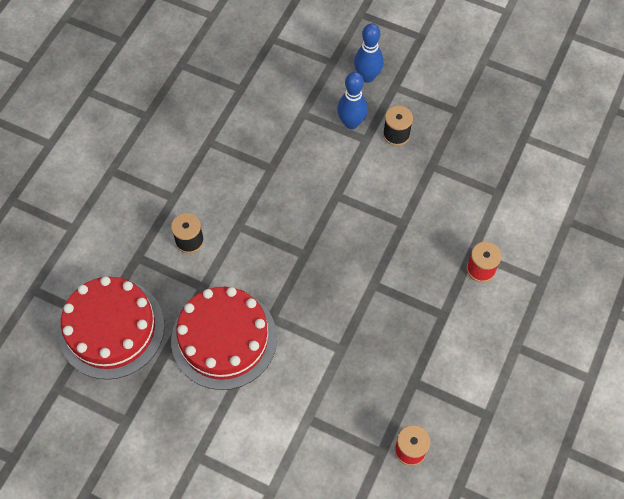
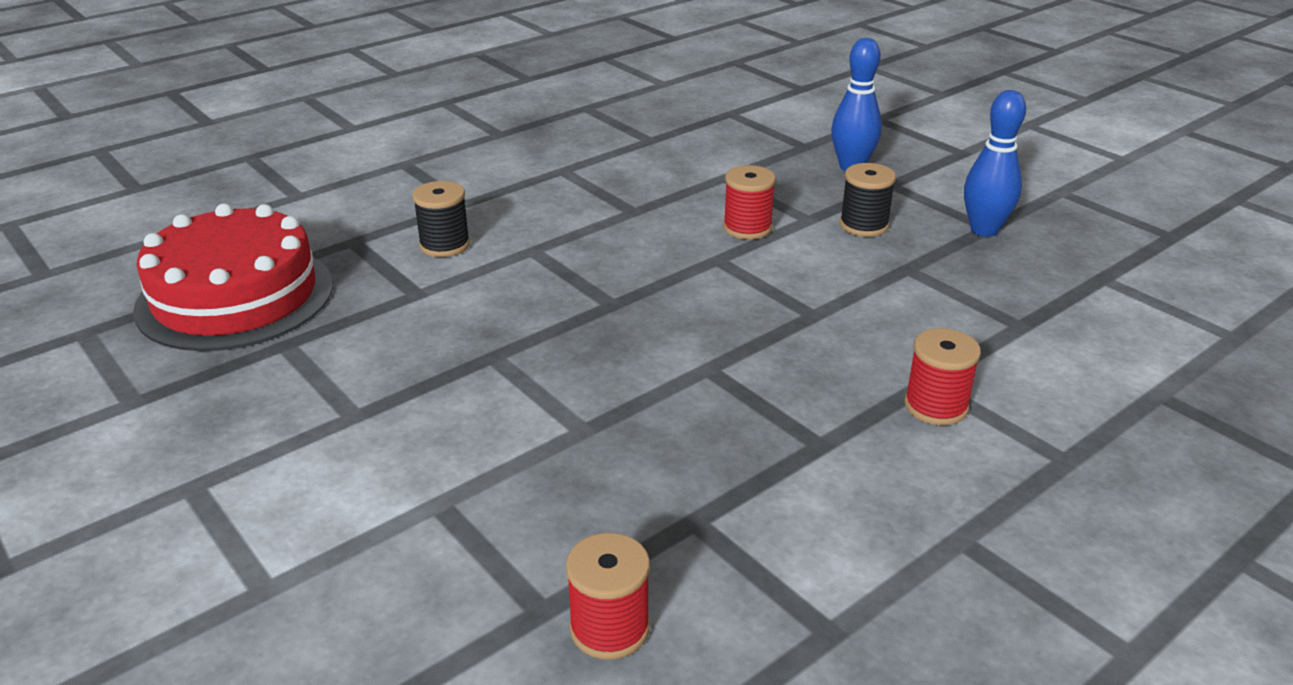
camera: 25 degrees right, 30 degrees down
(224, 339) = (392, 356): red cake -> none
(338, 161) = (747, 228): none -> red spool
(351, 123) = (795, 200): blue bowling pin -> blue bowling pin (984, 230)

